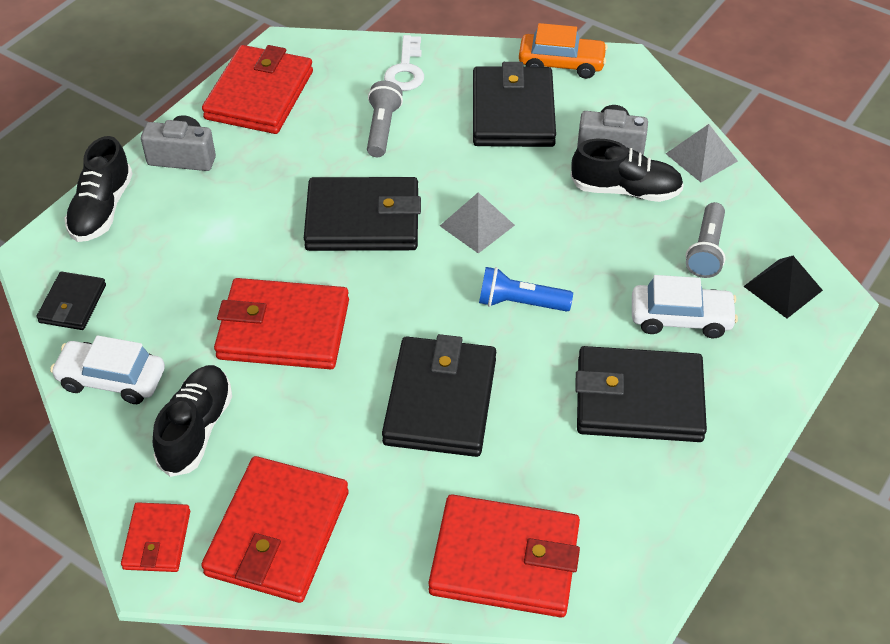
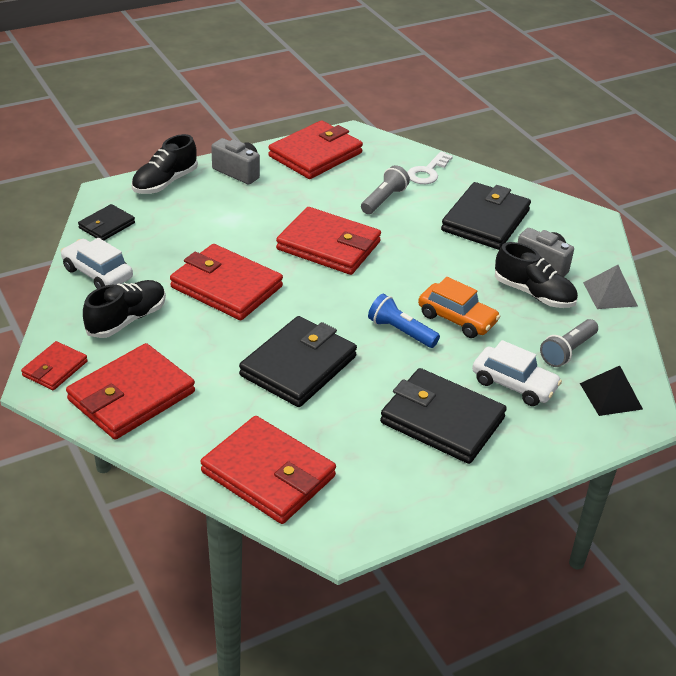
camera: 25 degrees right, 10 degrees down
(363, 220) = (328, 246): black wallet -> red wallet
(477, 225) = (406, 276): grey pyramid -> none
(561, 64) = (545, 204): orange car -> orange car (457, 319)

